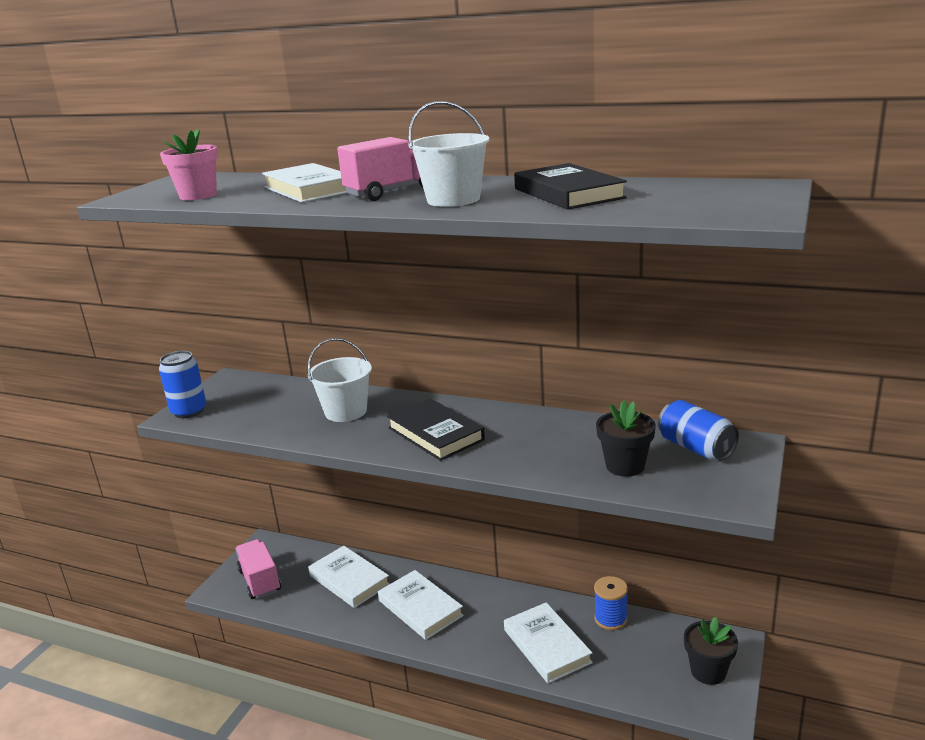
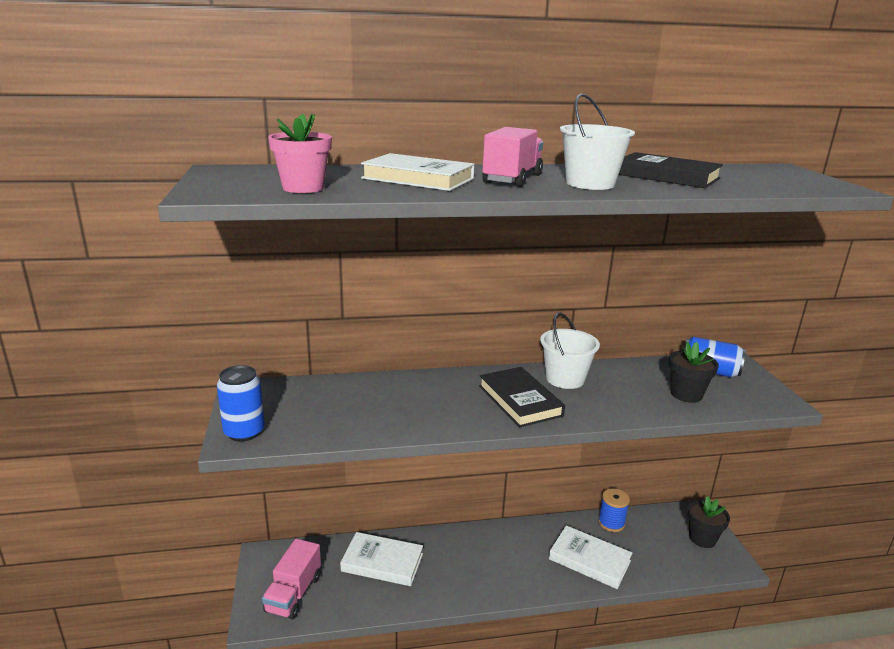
camera: 35 degrees left, 0 degrees up
(260, 581) = (293, 593): pink truck -> pink truck turned 105 degrees counterclockwise
(346, 412) = (414, 398): white bucket -> white bucket (565, 379)
(420, 608) = (467, 565): white book -> none
(435, 434) = (519, 401): black book -> black book turned 45 degrees clockwise

